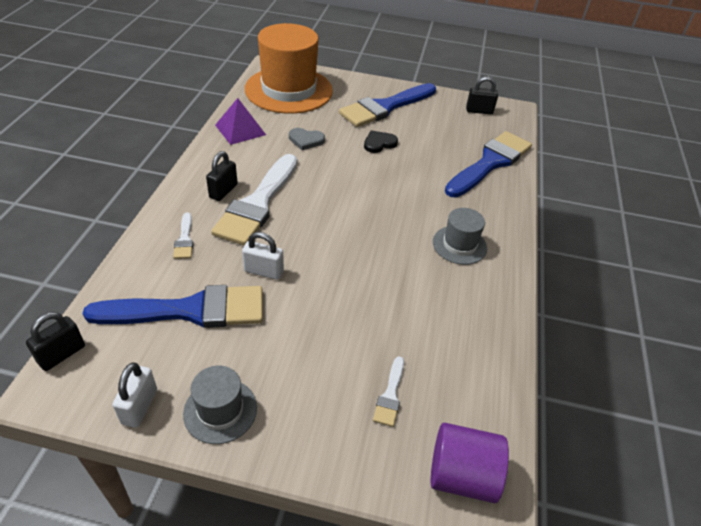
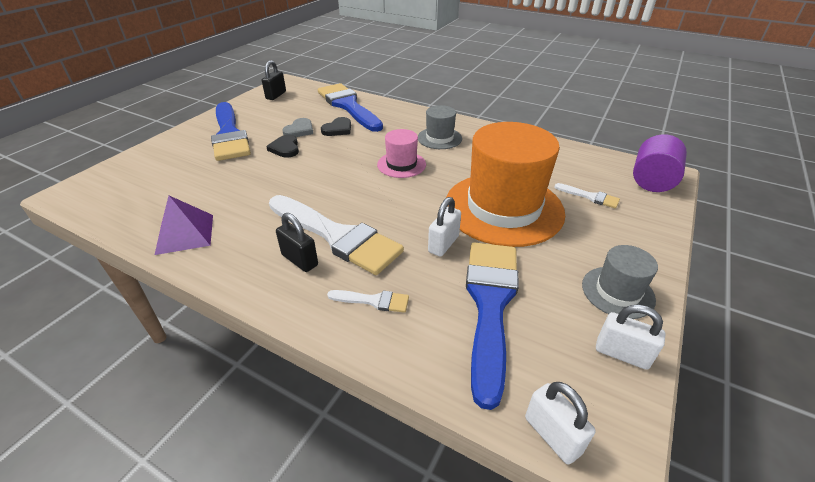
camera: 70 degrees left, 5 degrees down
(62, 354) = (552, 435): black padlock -> white padlock
(289, 90) = (135, 187): orange hat -> orange hat (503, 208)
(306, 140) = (246, 189): grey heart -> grey heart (299, 130)
(387, 223) = (401, 164): none -> pink hat
(434, 166) = (338, 129): none -> black heart

